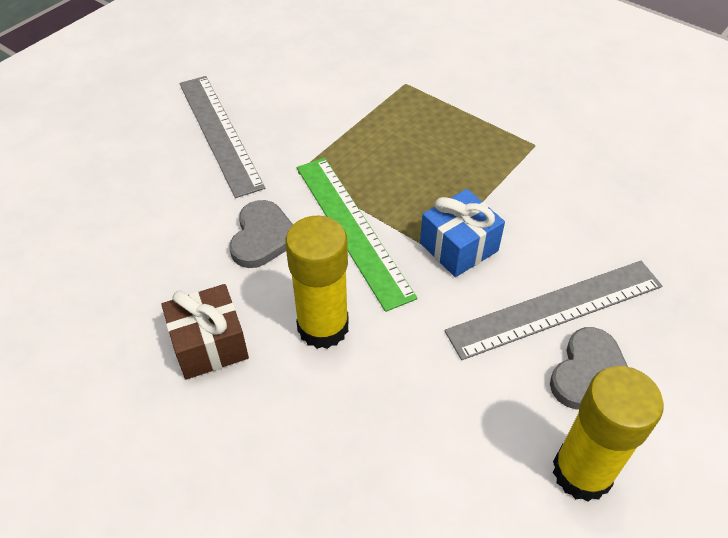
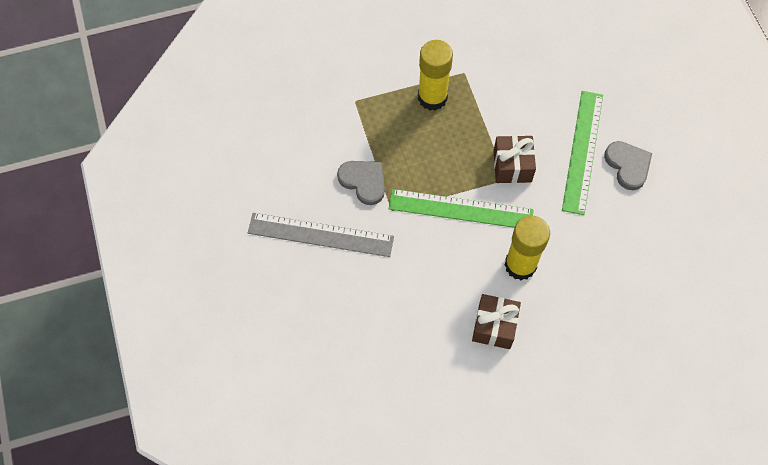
camera: 55 degrees left, 15 degrees up
(263, 237) = (433, 259): grey heart -> grey heart (363, 181)
(459, 247) = (512, 166): blue gift -> brown gift
(555, 308) = (582, 151): grey ruler -> green ruler
(582, 472) = (673, 208): yellow glue stick -> yellow glue stick (432, 97)

